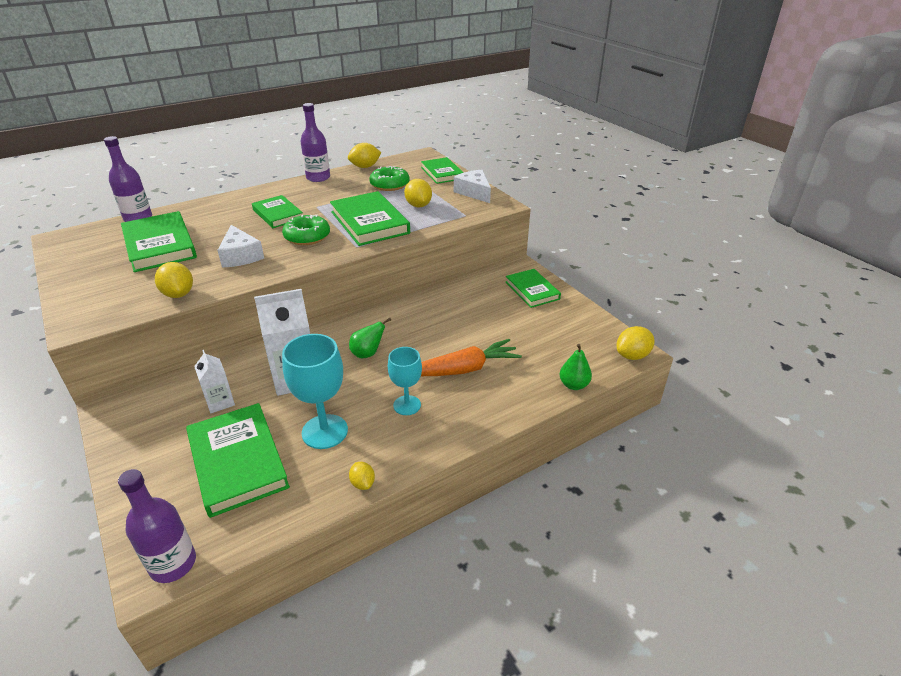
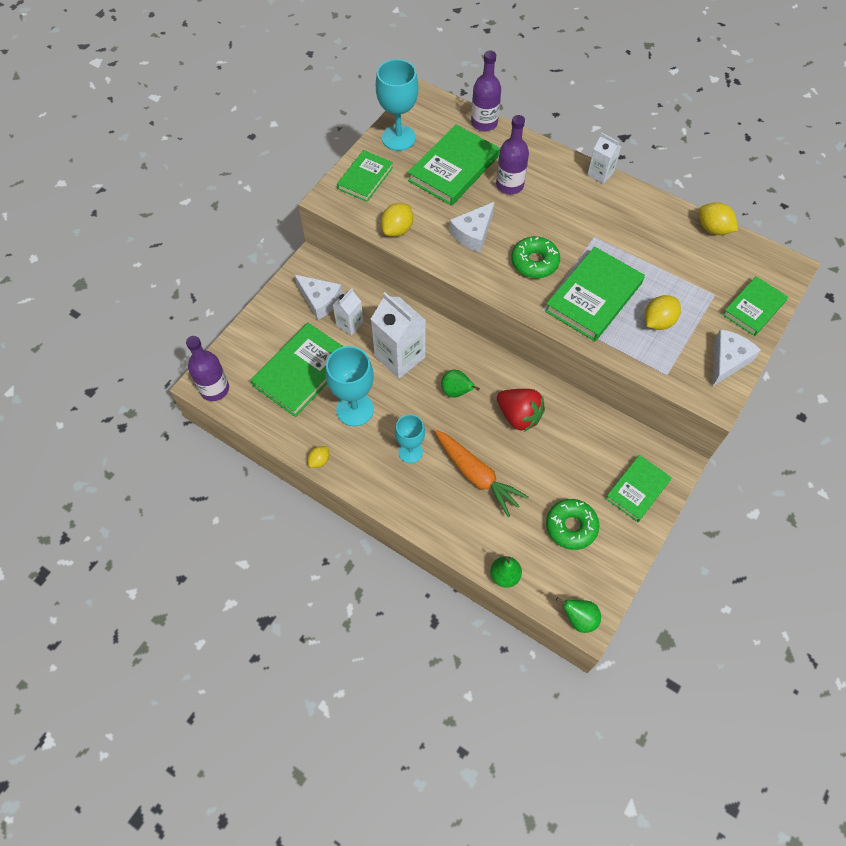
camera: 65 degrees right, 25 degrees up
(78, 263) = (398, 138): none -> turquoise goblet
(165, 416) = (320, 300): none -> white cheese
(264, 188) = (600, 174): none -> white carton
(278, 214) = (558, 216): green book -> green book (365, 178)
(318, 178) = (655, 203): purple bottle -> purple bottle (509, 185)
(389, 185) = (687, 273): green donut -> green donut (571, 527)
(423, 326) = (519, 416): none -> red strawberry
(632, 355) = (579, 619): yellow lemon -> green pear

